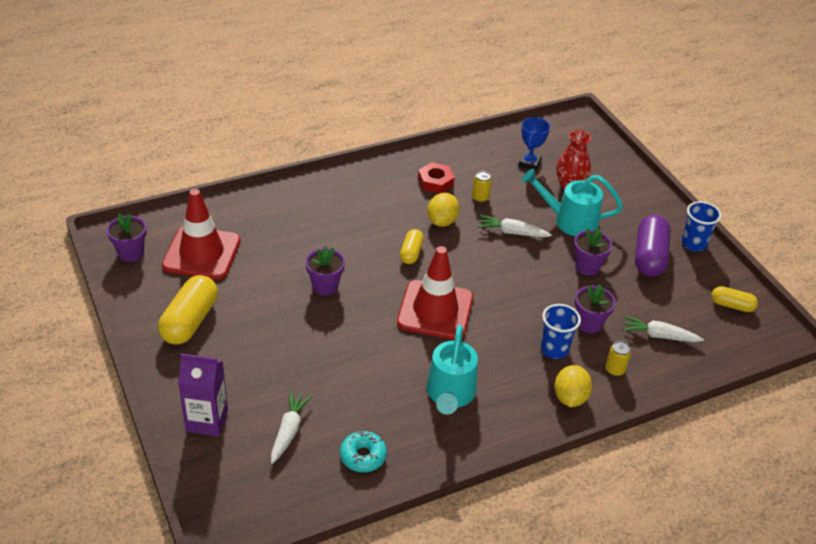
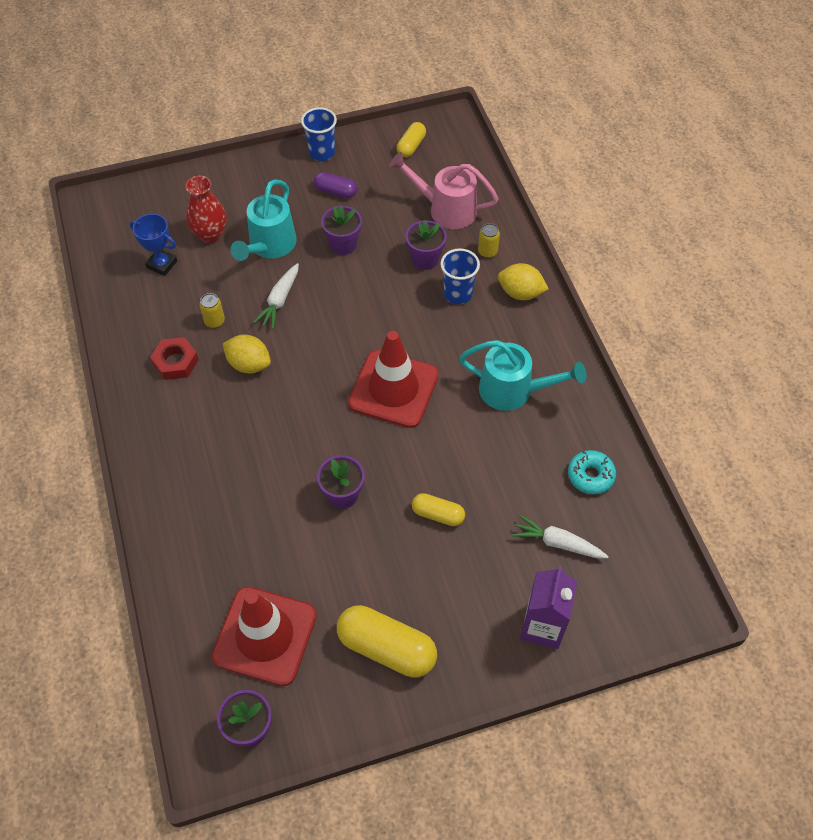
camera: 80 degrees left, 15 degrees up
(411, 253) = (299, 401): yellow capsule -> yellow capsule (438, 514)
(649, 257) = (335, 191): purple capsule -> purple capsule, size x0.56
(658, 335) = (445, 209): white carrot -> pink watering can

